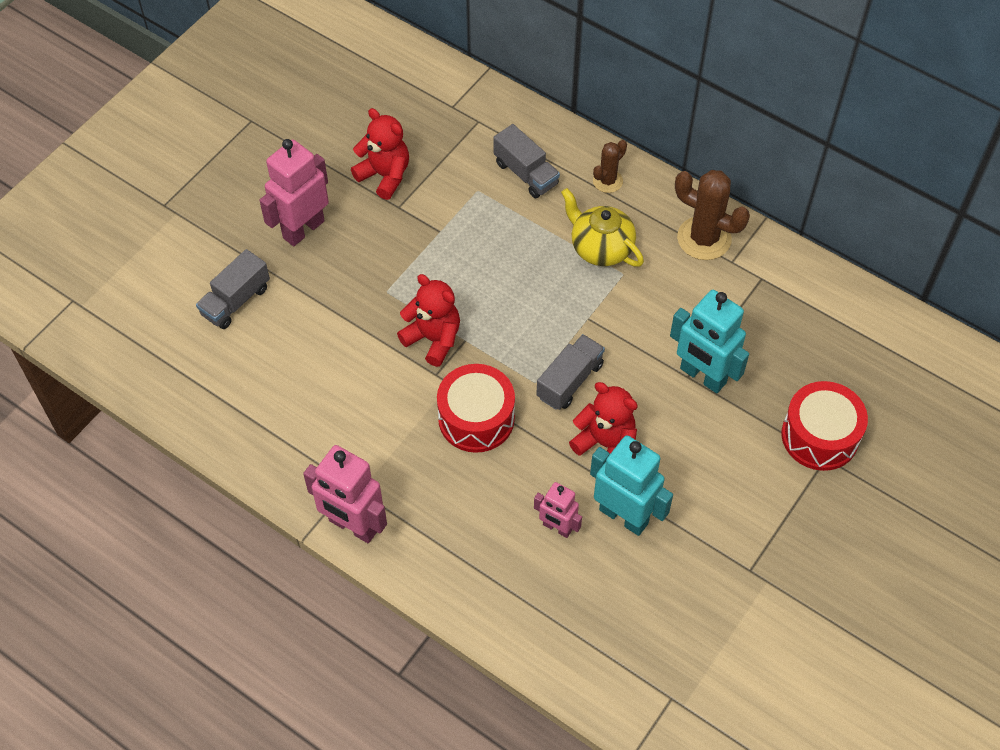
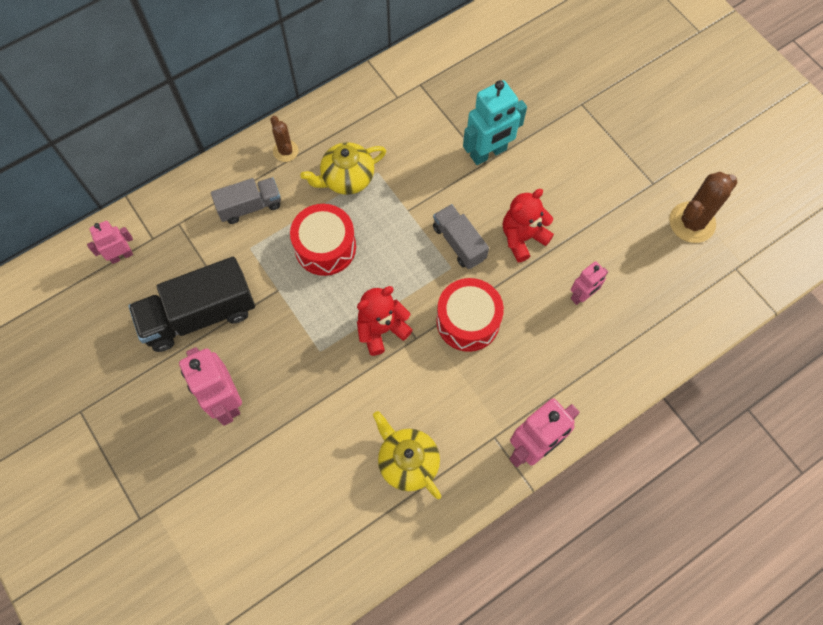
camera: 70 degrees left, 10 degrees up
(236, 301) = (276, 480): grey truck -> none
(293, 409) = (407, 462): none -> yellow teapot
(384, 176) = (199, 315): red teddy bear -> black truck
(422, 89) = (121, 256): none -> pink robot
(624, 516) = (586, 247): turquoise robot -> none
(704, 238) = (369, 107): brown cactus -> brown cactus (692, 222)
(819, 436) = (563, 101): red drum -> red drum (325, 247)

